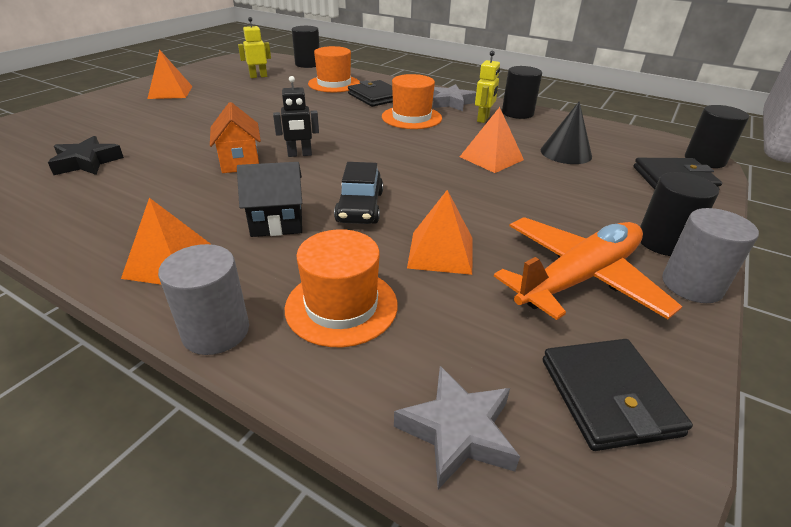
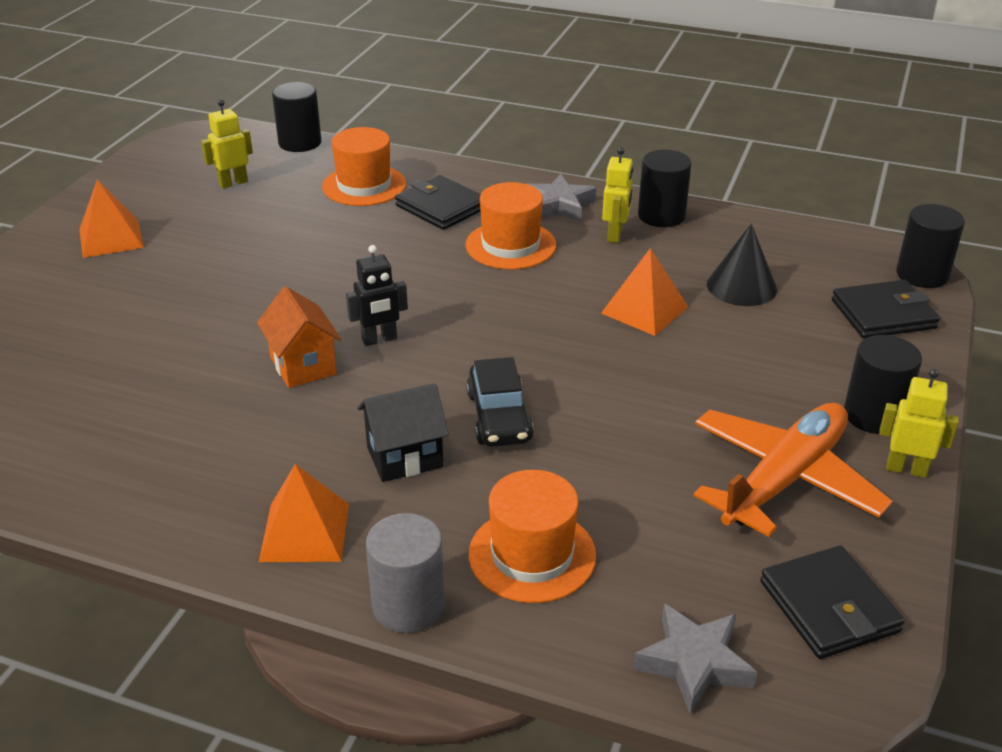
camera: 10 degrees left, 0 degrees up
(87, 162) = (83, 396): black star -> none
(440, 252) = (620, 468): orange pyramid -> none
(692, 285) = (906, 469): grey cylinder -> yellow robot

